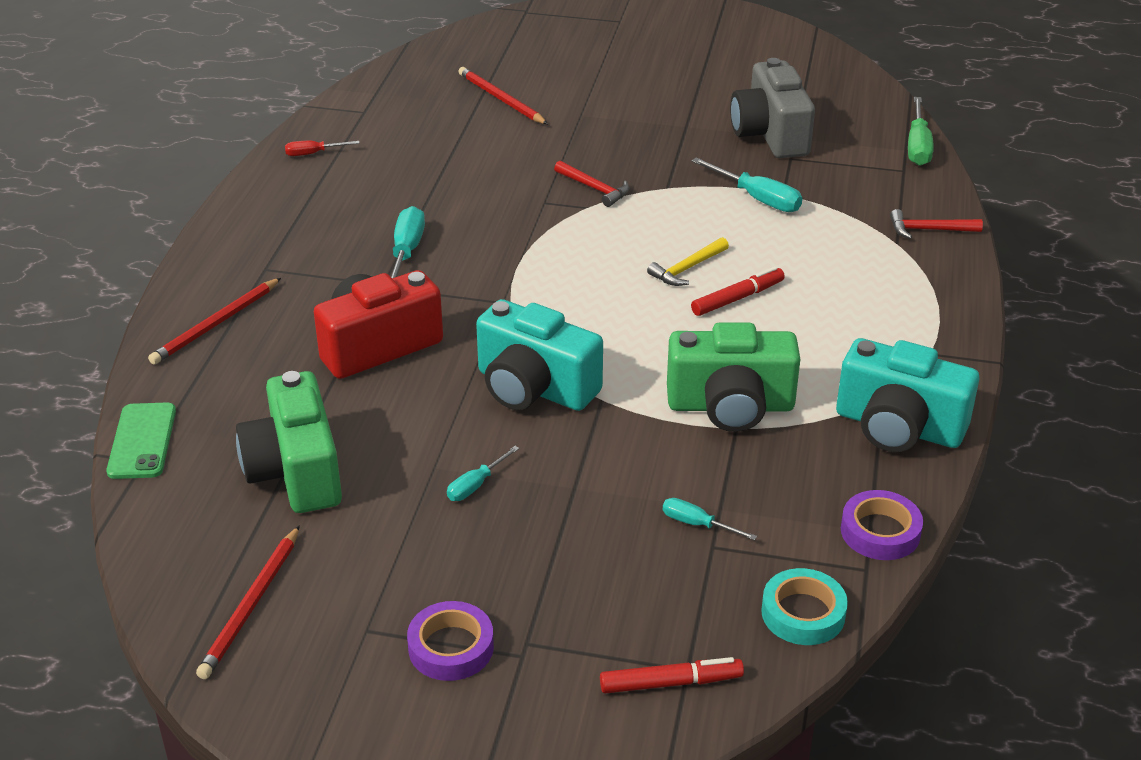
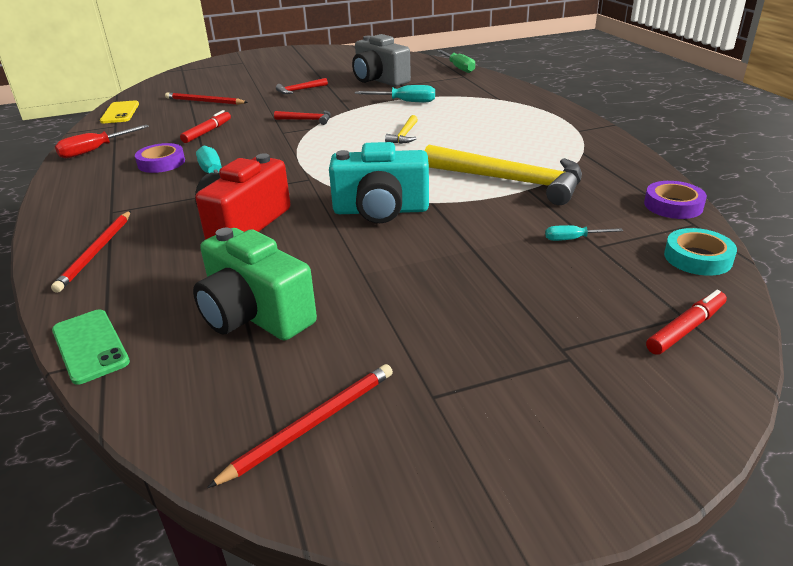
camera: 30 degrees left, 5 degrees down
(251, 605) = (312, 424): red pencil -> red pencil turned 120 degrees counterclockwise
(313, 153) = (95, 150): red screwdriver -> red screwdriver, size x1.67
(386, 86) = (120, 113): none -> yellow phone
(451, 647) = (513, 377): purple tape -> purple tape (161, 163)
(476, 485) = (405, 272): turquoise screwdriver -> none
(730, 406) = (510, 181): green camera -> yellow hammer
(737, 298) = (449, 139): red marker -> red marker (207, 132)
(898, 427) = (610, 161): turquoise camera -> none
(929, 230) = (507, 91): red hammer -> red hammer (300, 90)

